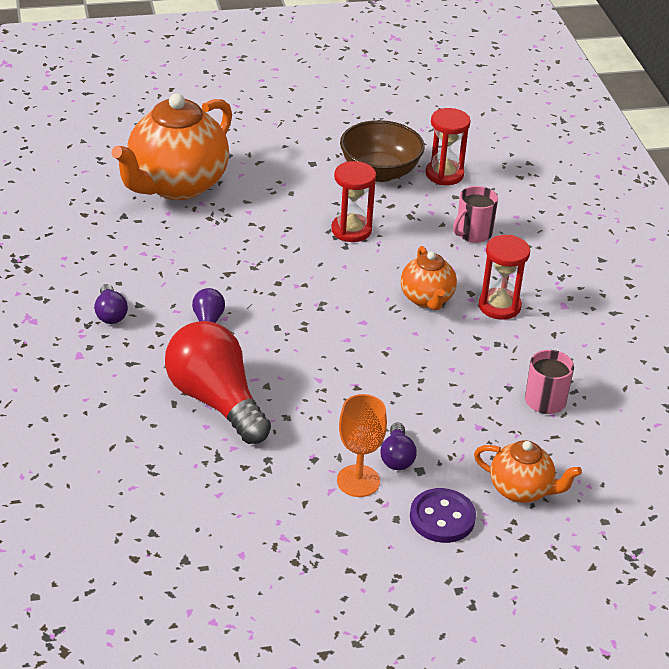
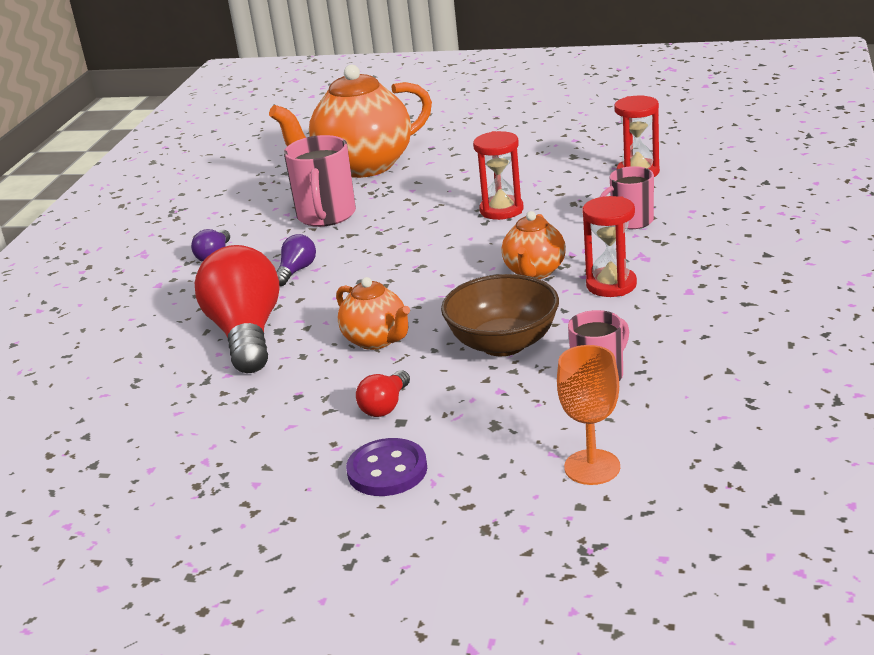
camera: 30 degrees right, 10 degrees down
(186, 252) = (326, 215): none -> pink mug
(358, 481) = (325, 422): orange goblet -> orange goblet (592, 467)
(380, 172) = (570, 167): brown bowl -> brown bowl (503, 344)
(397, 457) = (385, 406): purple light bulb -> red light bulb
(521, 490) = (501, 458): orange teapot -> orange teapot (377, 340)

